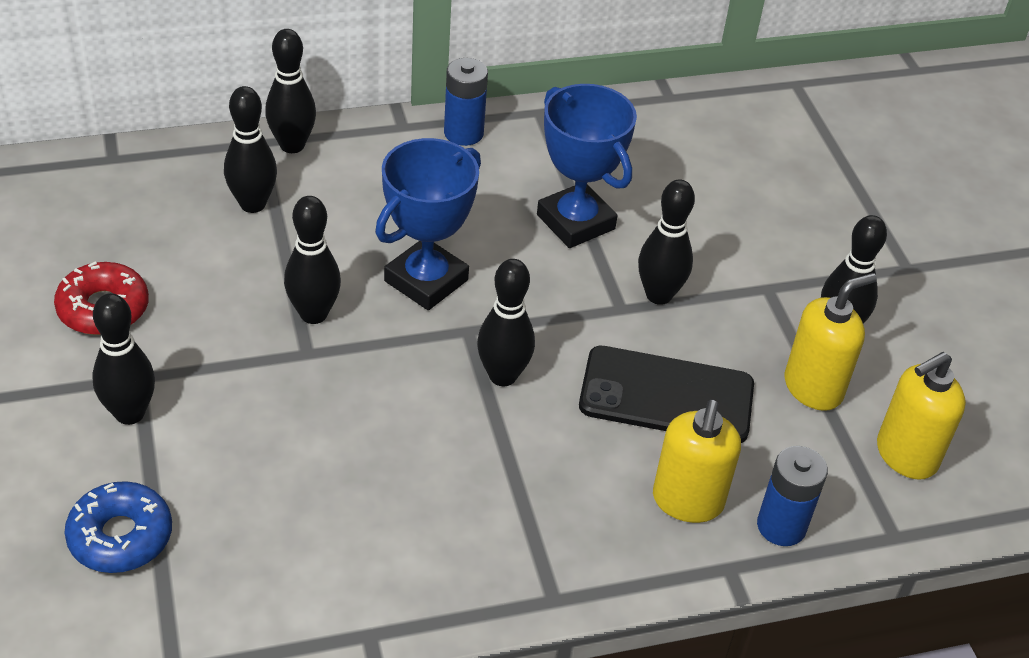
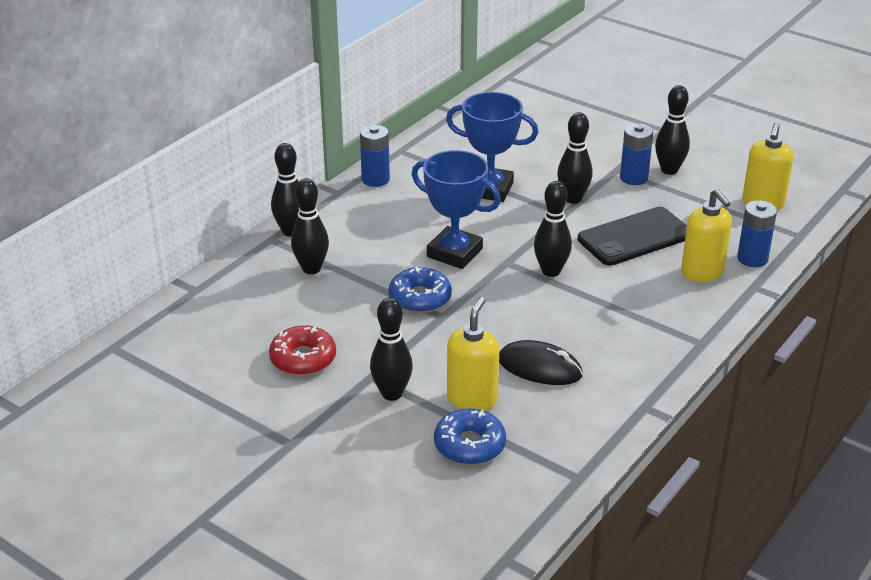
camera: 35 degrees left, 10 degrees down
(313, 314) = (420, 298): black bowling pin -> blue donut
(322, 493) = (539, 367): none -> black mouse
(426, 280) = (454, 253): blue trophy -> blue trophy turned 60 degrees counterclockwise
(775, 313) = (633, 178): none -> blue battery
(813, 388) = (691, 198): yellow soap dispenser -> yellow soap dispenser (472, 399)

